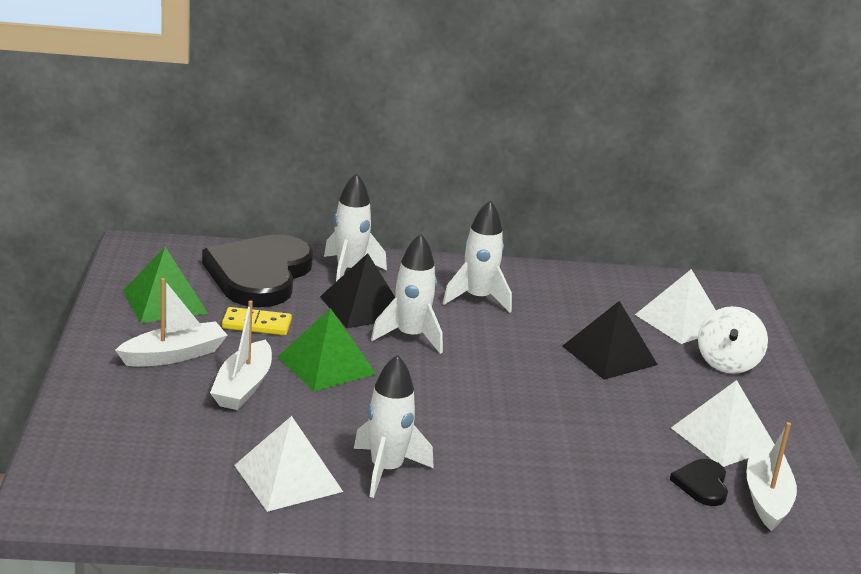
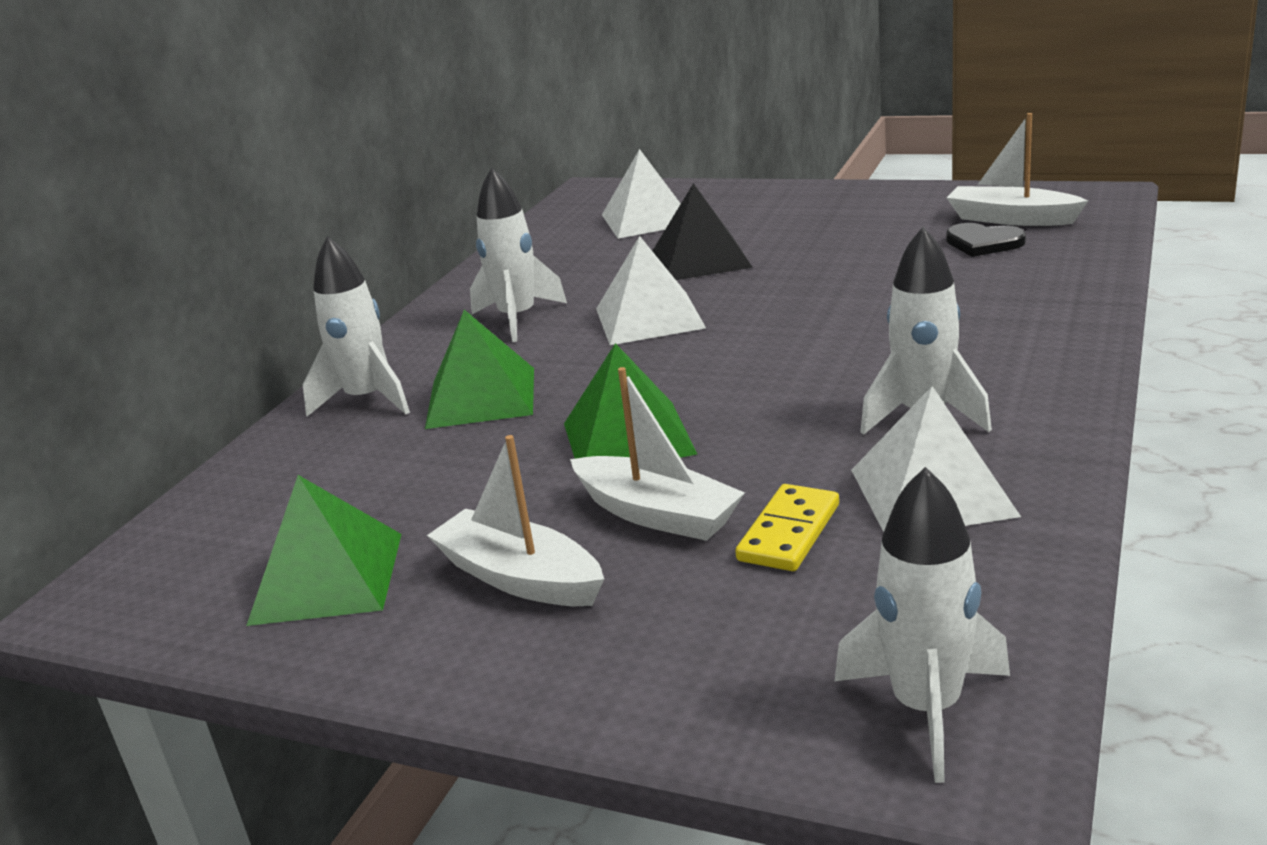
camera: 60 degrees left, 0 degrees up
(174, 355) = (520, 577): white boat -> white boat turned 45 degrees counterclockwise
(256, 324) = (471, 489): yellow domino -> yellow domino (789, 532)
(259, 275) = (314, 476): black heart -> none
(363, 307) = (481, 397): black pyramid -> green pyramid
(410, 337) = (586, 370): white rocket -> white rocket (926, 709)
(723, 437) = (894, 224): white pyramid -> white pyramid (649, 318)
(727, 363) = (746, 208): white spinning top -> none

